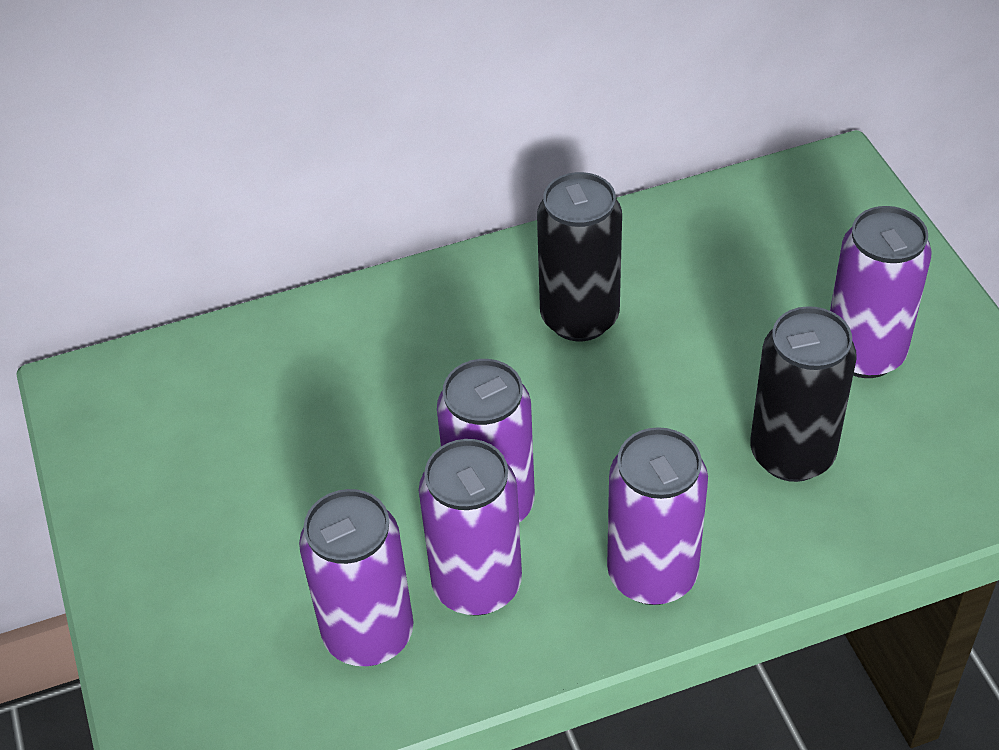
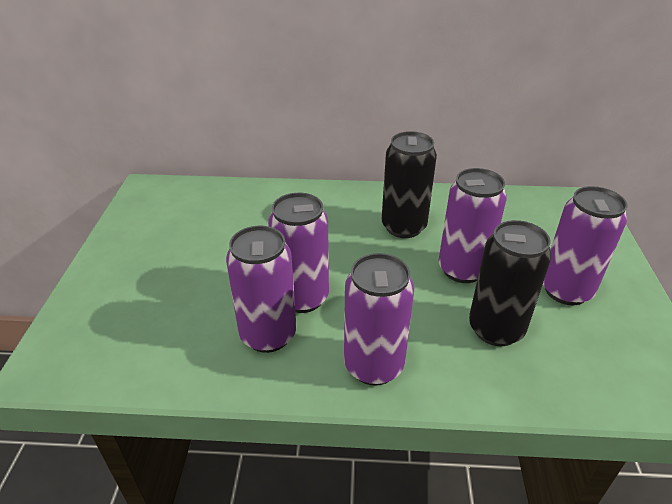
camera: 20 degrees right, 10 degrees down
(368, 634) = (192, 339): purple can -> purple can (462, 269)

